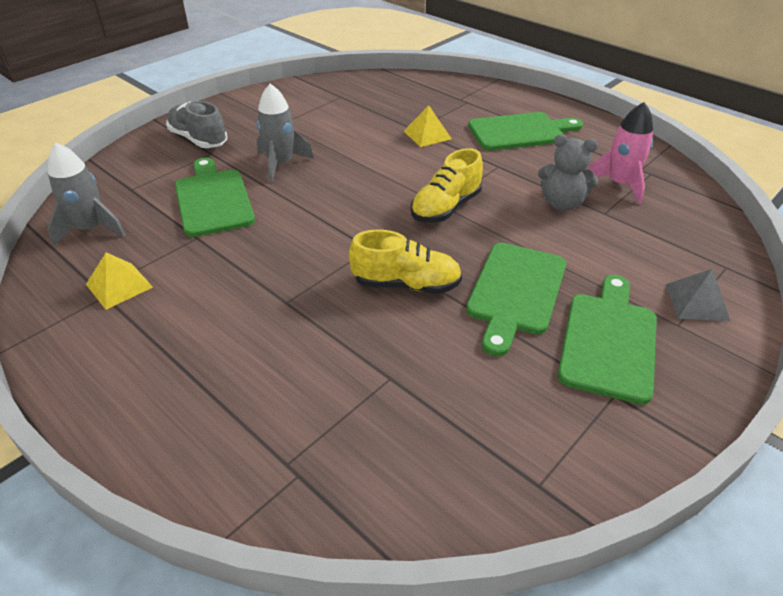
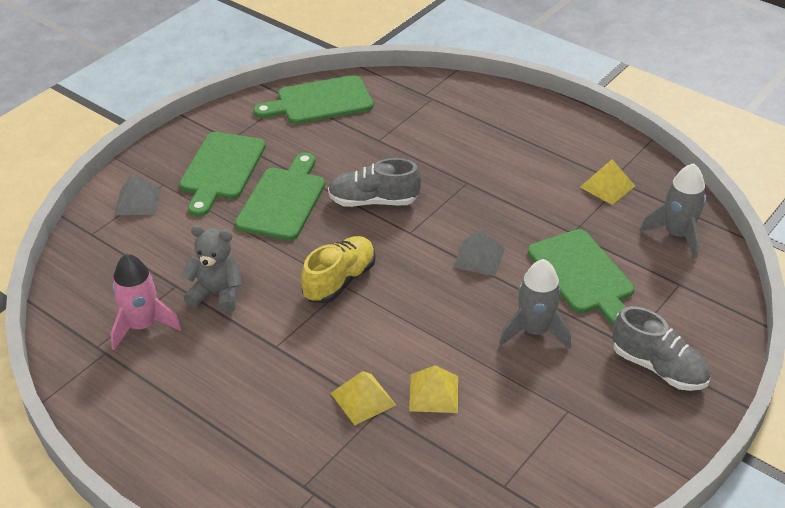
camera: 175 degrees right, 0 degrees up
(305, 219) = (479, 257): none -> grey pyramid
(374, 135) = (434, 393): none -> yellow pyramid
(406, 284) = (373, 201): yellow shoe -> grey shoe
(520, 131) = (236, 415): green cutting board -> green cutting board (320, 102)

